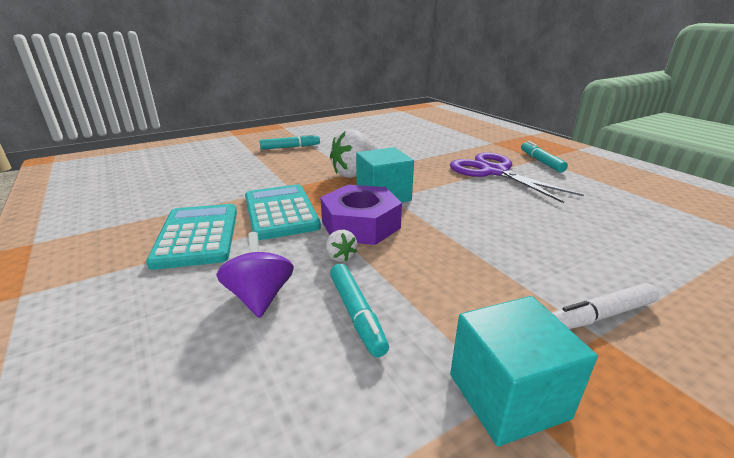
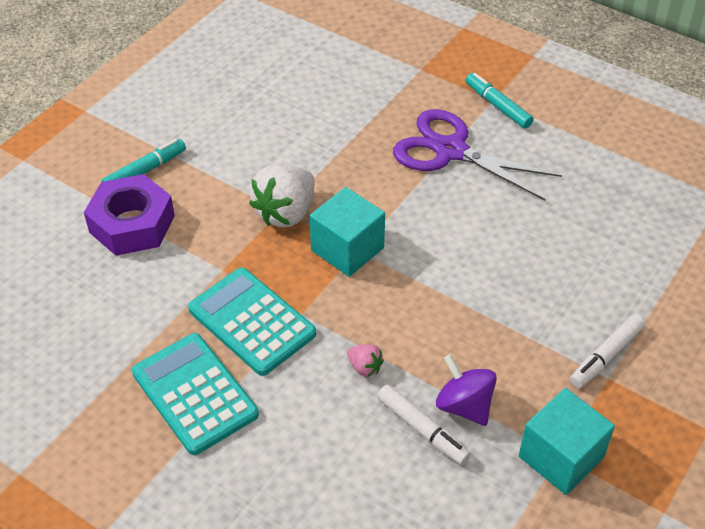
camera: 25 degrees left, 20 degrees up
(260, 297) = (329, 444): purple spinning top -> purple spinning top (464, 405)
(340, 256) = (364, 367): white strawberry -> pink strawberry
(357, 314) = (422, 429): turquoise marker -> white marker
(360, 225) = (354, 311): purple nut -> purple nut (132, 224)

